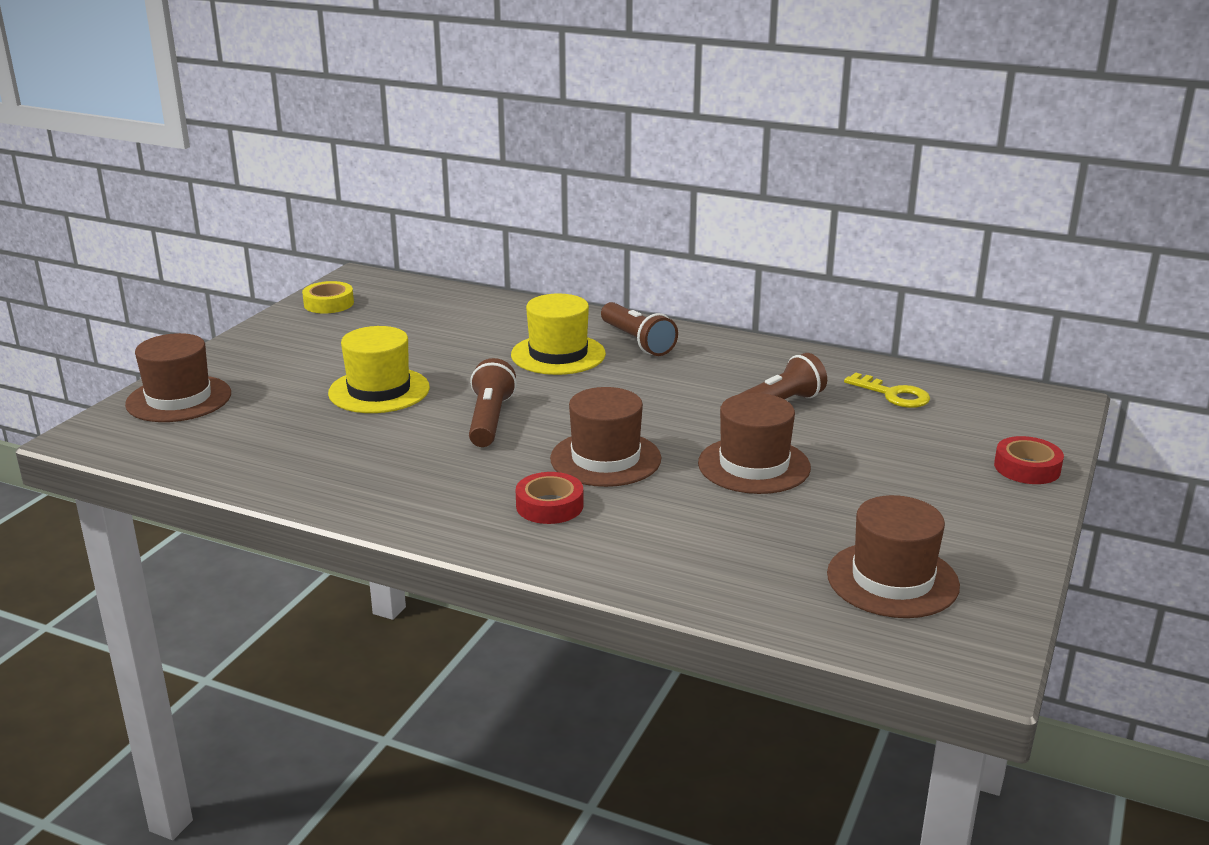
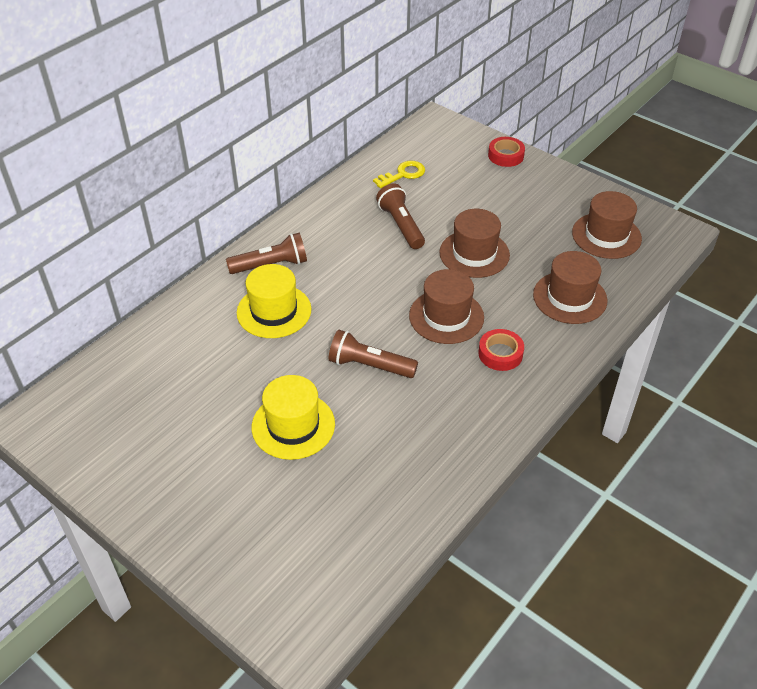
camera: 75 degrees left, 20 degrees up
(179, 399) = (251, 571): brown hat -> brown hat (569, 297)
(329, 303) = (84, 447): yellow tape -> none

